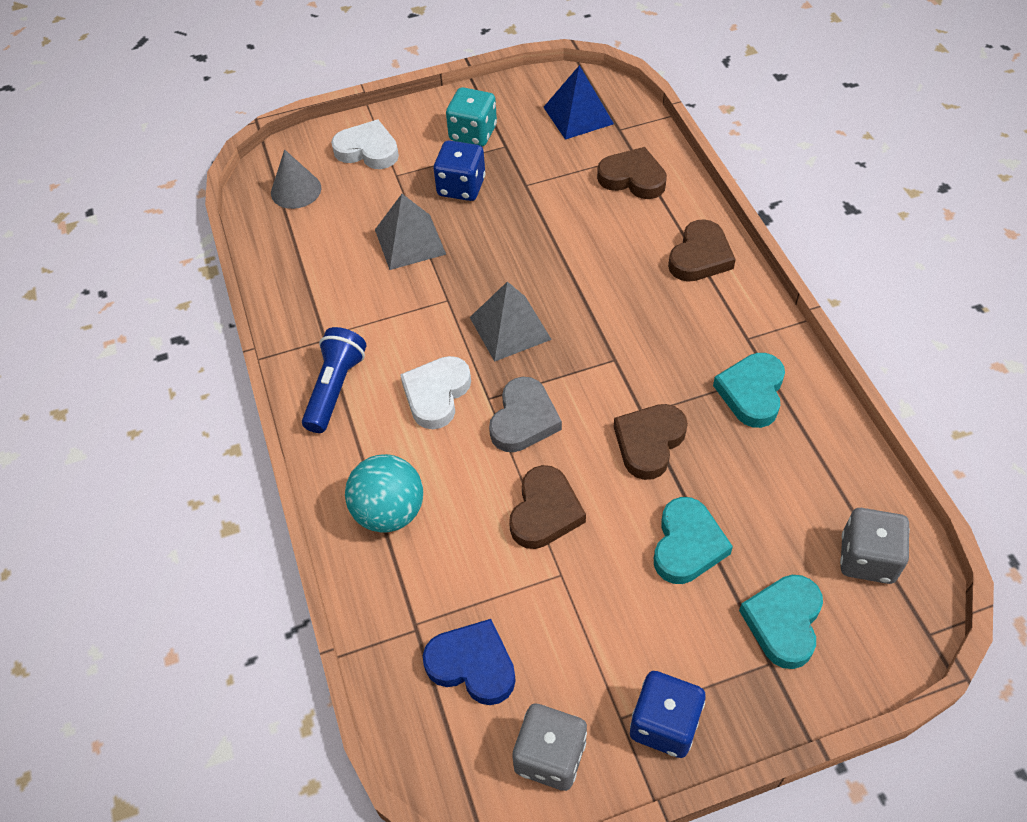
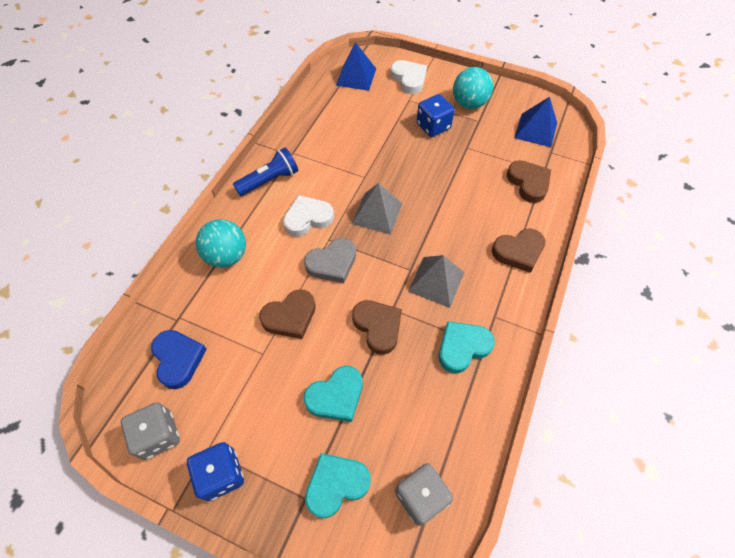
camera: 40 degrees right, 5 degrees up
(296, 190) = (356, 77): grey cone -> blue pyramid
(410, 241) = (378, 136): grey pyramid -> grey pyramid (436, 281)
(473, 133) = (469, 104): turquoise dice -> turquoise ball
(649, 443) = (378, 327): brown heart -> brown heart turned 75 degrees clockwise

